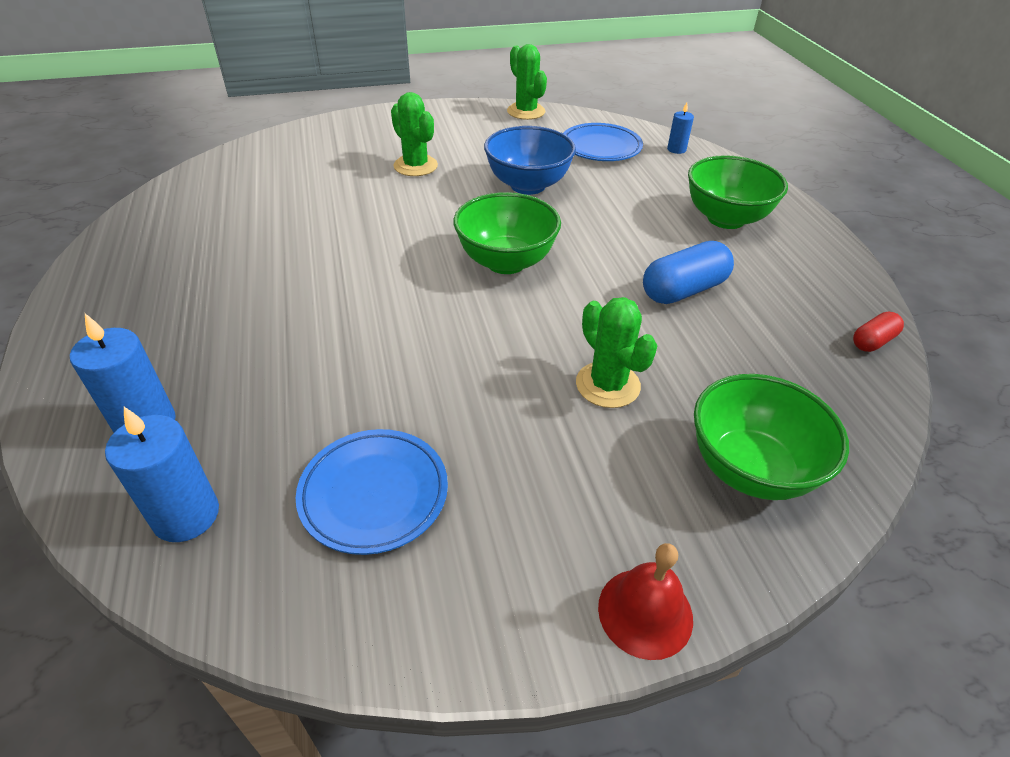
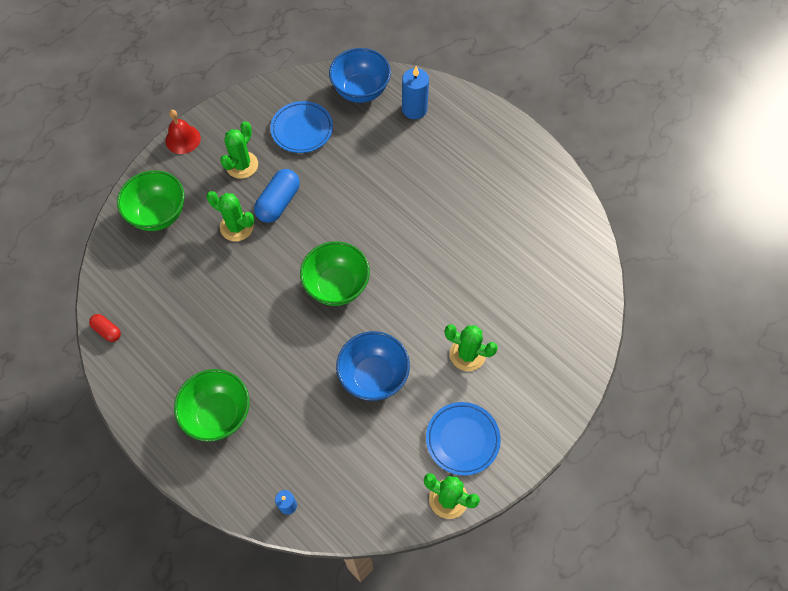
camera: 150 degrees right, 20 degrees up
(186, 515) = (361, 90): blue candle -> blue bowl
(541, 483) = (242, 165): none -> green cactus
(601, 147) = (351, 469): blue plate -> blue plate (462, 439)
(683, 290) = (223, 318): blue capsule -> blue capsule (278, 202)
(872, 341) = (107, 331): red capsule -> red capsule turned 75 degrees counterclockwise

